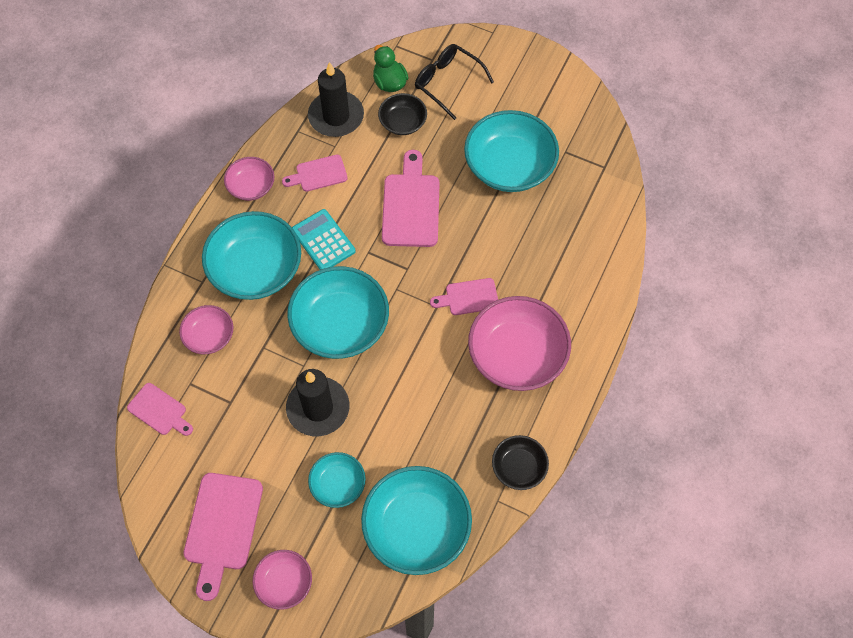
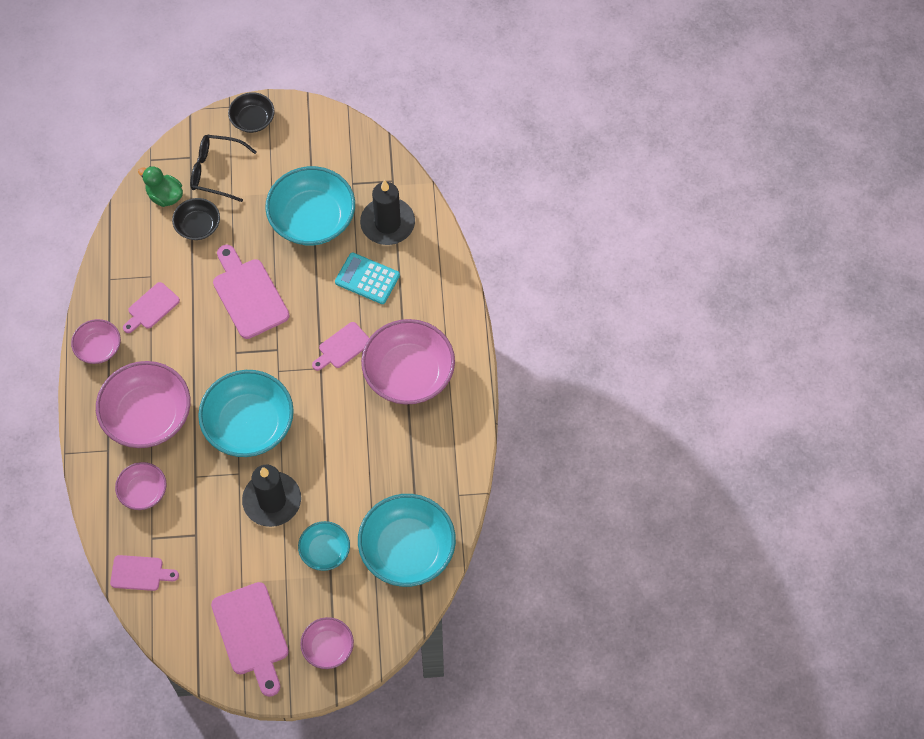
camera: 30 degrees left, 0 degrees up
(256, 269) = (147, 415): turquoise bowl -> pink bowl
(323, 240) = (191, 362): turquoise calculator -> turquoise calculator (367, 279)
(336, 116) = (135, 249): black candle -> black candle (387, 223)
(519, 467) = (460, 461): black bowl -> black bowl (252, 120)

